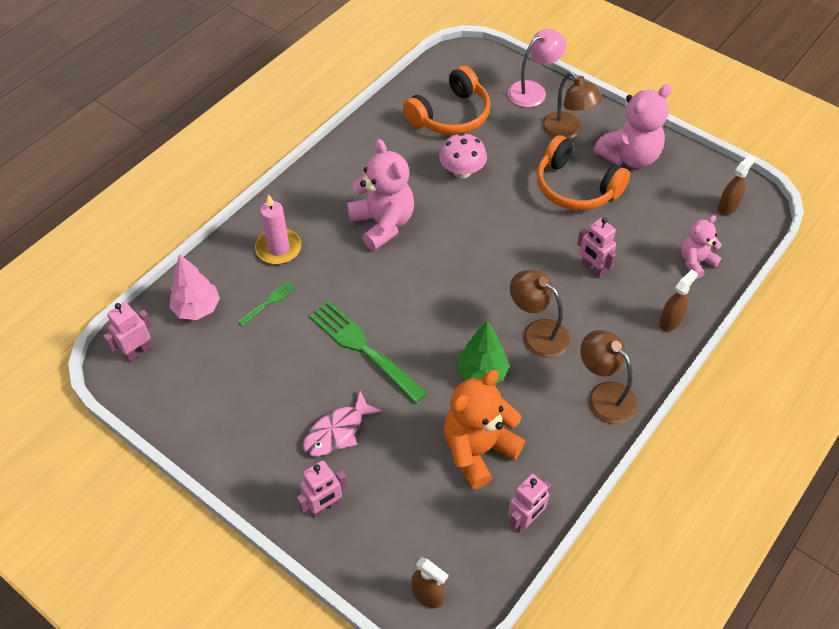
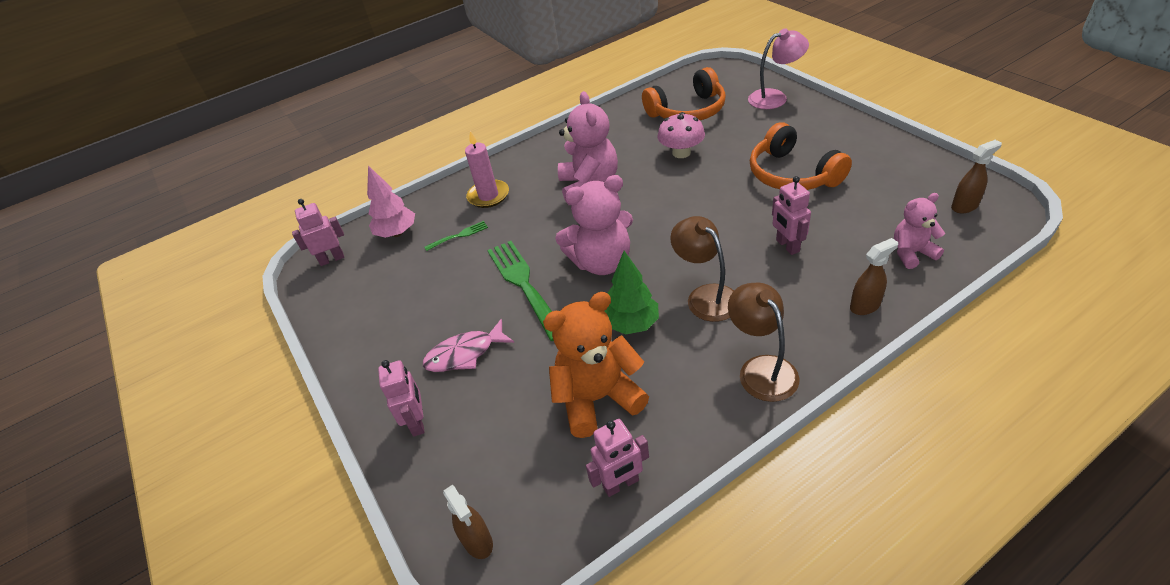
camera: 25 degrees right, 10 degrees down
(324, 507) = (417, 422): pink robot -> pink robot turned 90 degrees counterclockwise
(567, 131) = (799, 129): brown lamp -> none
(629, 157) = (859, 154): pink teddy bear -> pink teddy bear (602, 262)

